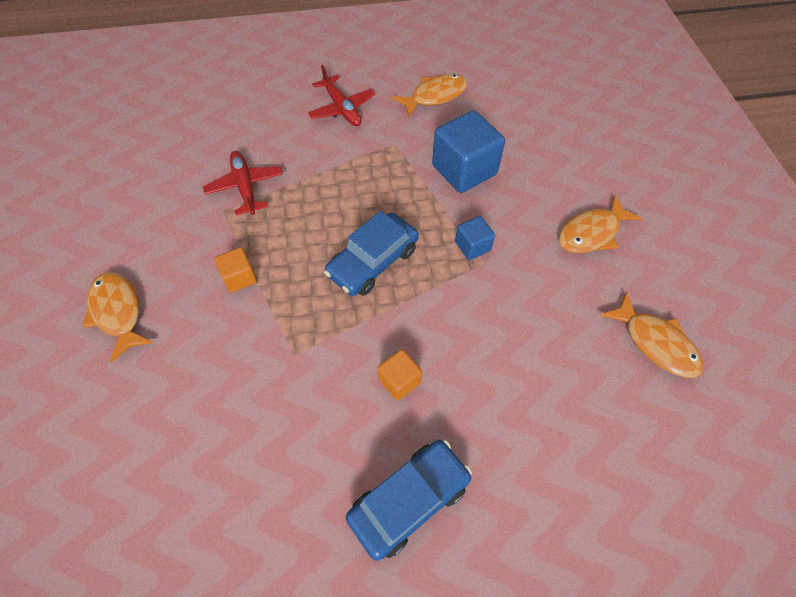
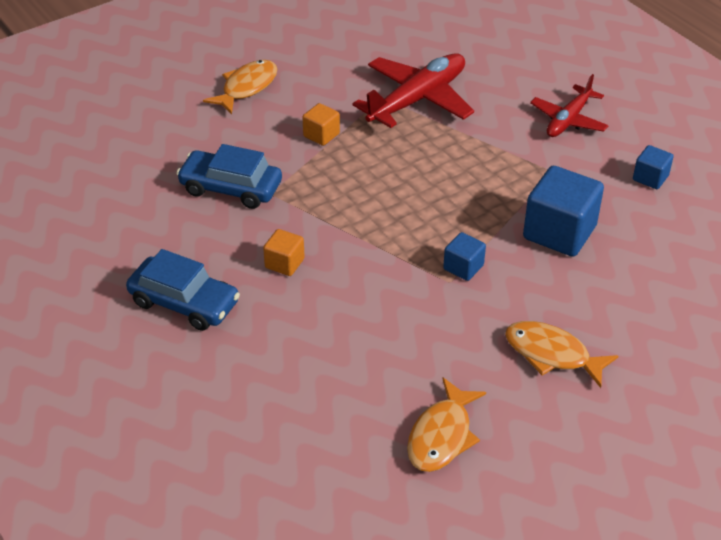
camera: 65 degrees right, 15 degrees down
(245, 187) = (418, 99): red plane -> red plane, size x1.60
(373, 262) = (395, 206): blue car -> blue car (231, 188)
(435, 96) = (650, 178): orange fish -> blue cube

